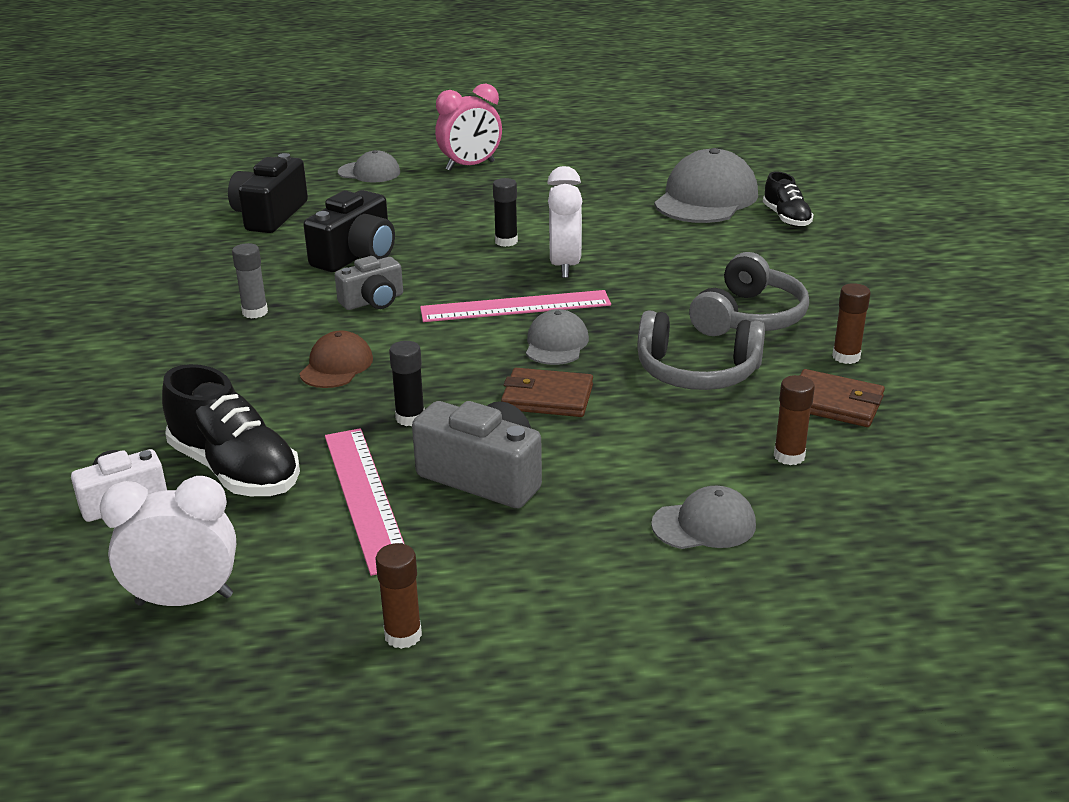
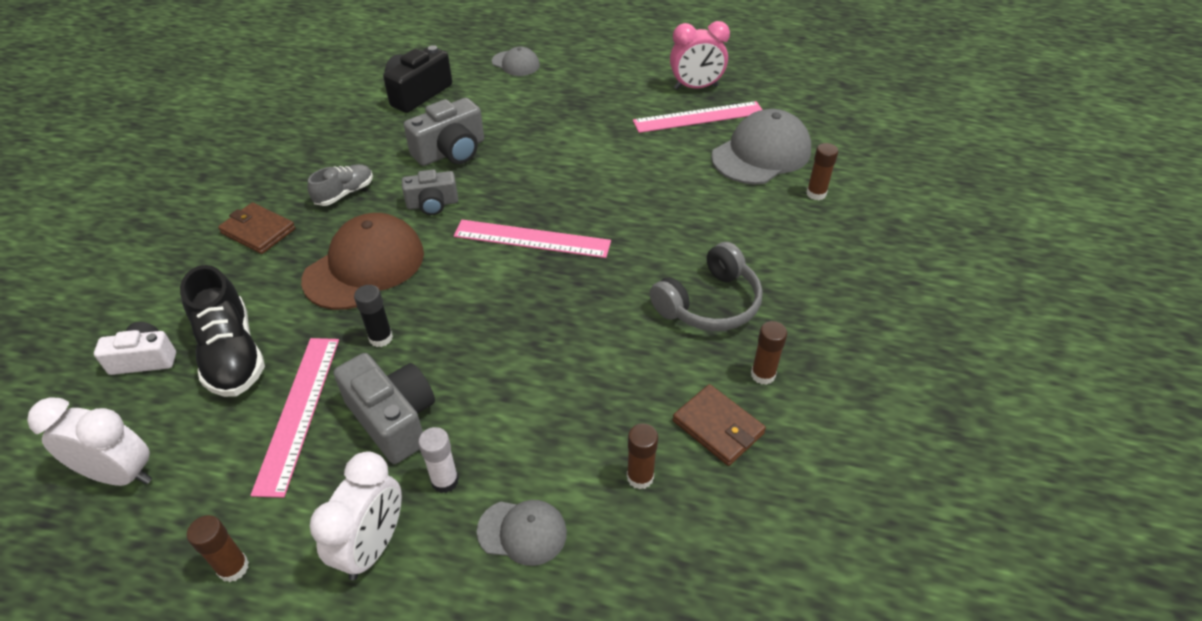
camera: 20 degrees right, 15 degrees up
(255, 312) = (345, 193): grey glue stick -> grey shoe
(336, 366) = (364, 266): brown cap -> brown cap, size x1.87
(356, 255) = (451, 152): black camera -> grey camera
(470, 166) = (595, 73): pink clock -> pink clock (696, 87)
(506, 241) = (570, 164): black glue stick -> none
(547, 397) = (493, 347): brown wallet -> brown wallet (258, 231)
(556, 343) = (537, 289): grey cap -> none
(565, 266) = (598, 203): white clock -> white clock (373, 546)
(586, 508) = (445, 481): none -> white glue stick
(616, 182) = (698, 117): none -> pink ruler
(697, 372) = (627, 354): grey headphones -> none
(786, 218) = (816, 194): black shoe -> brown glue stick

